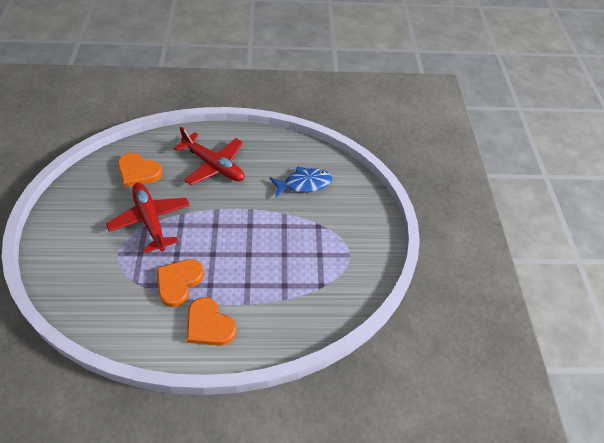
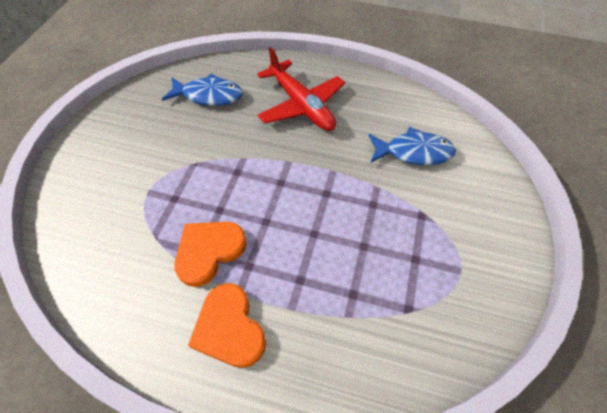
camera: 20 degrees right, 5 degrees up
(138, 172) = (209, 95): orange heart -> blue fish
(150, 221) = (202, 158): red plane -> none

